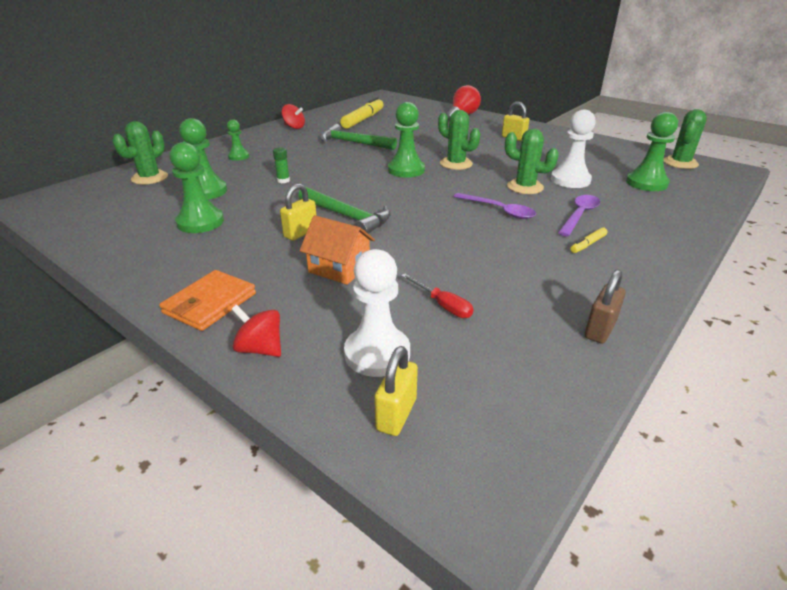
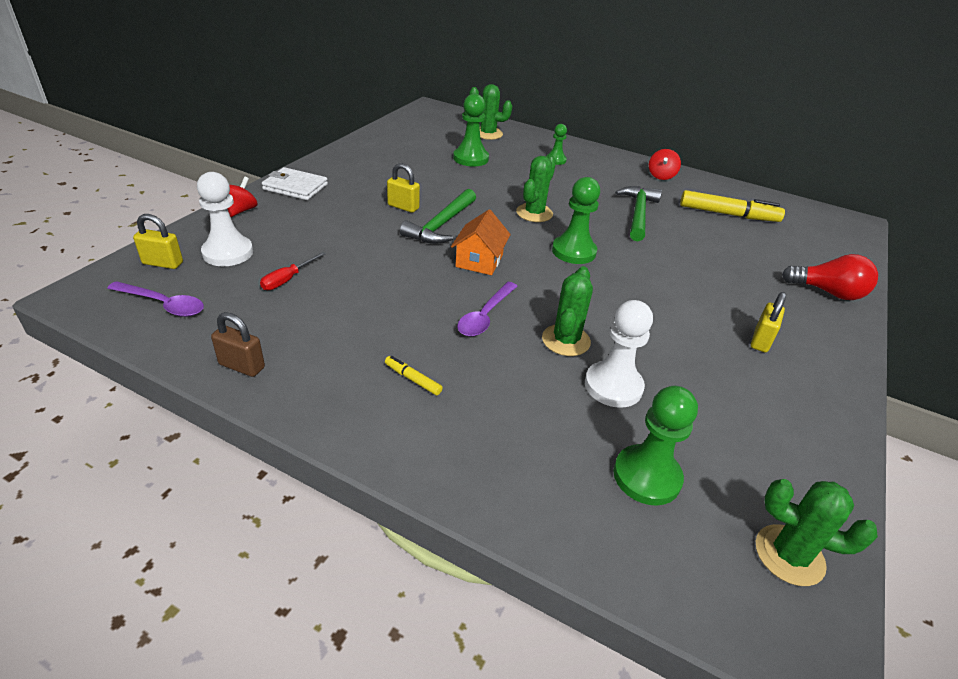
camera: 75 degrees right, 5 degrees up
(200, 222) = (413, 165): green pawn -> none
(210, 303) = (295, 187): orange wallet -> white wallet
(283, 180) = (509, 187): green glue stick -> none
(339, 268) = (345, 229): orange house -> orange house (479, 260)
(456, 164) = (615, 286): green cactus -> green cactus (534, 213)
(579, 215) = (492, 381): purple spoon -> purple spoon (163, 304)

